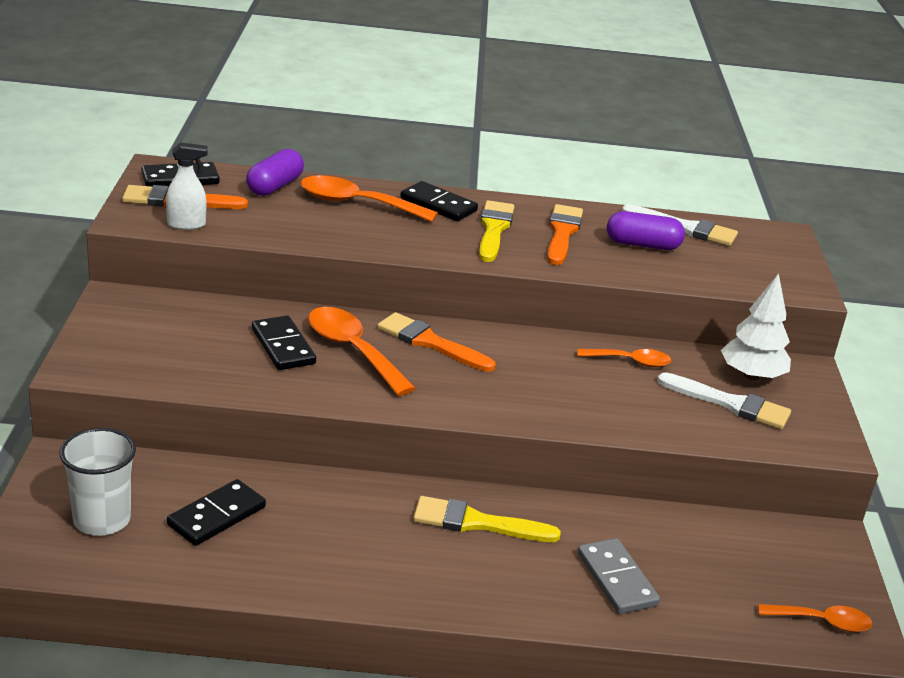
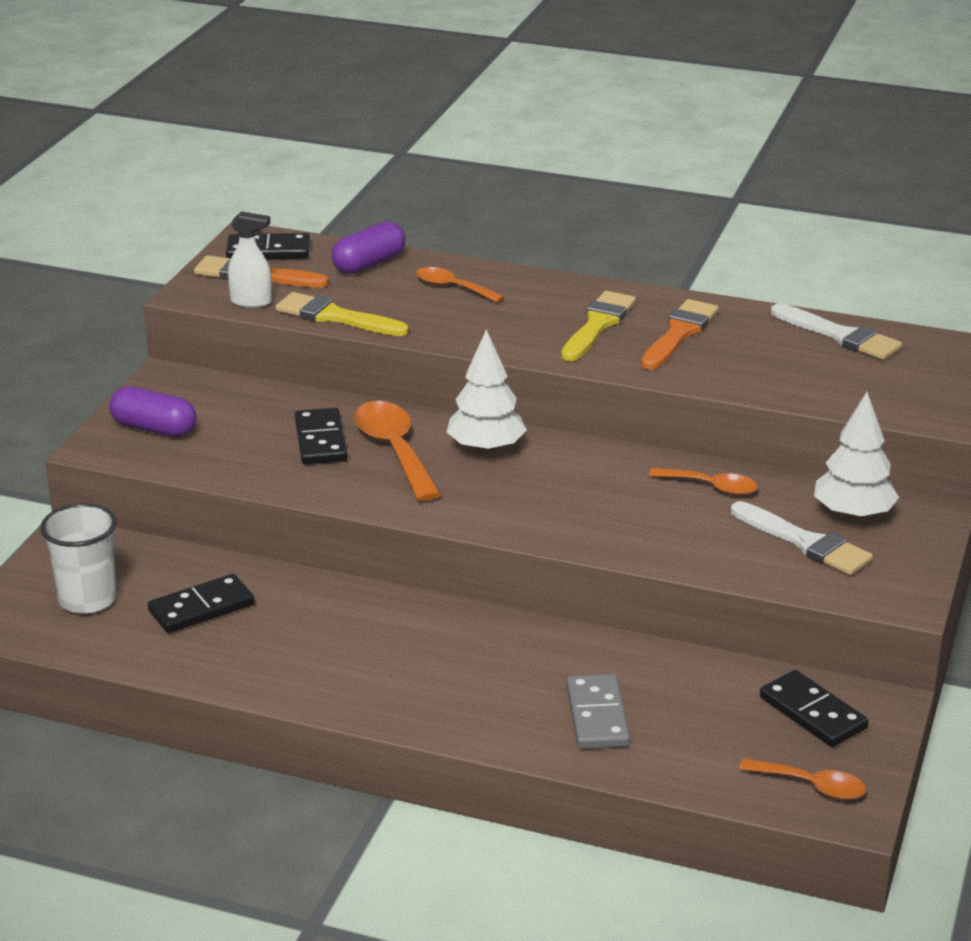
camera: 20 degrees right, 0 degrees up
(356, 204) = (452, 288): orange spoon -> orange spoon, size x0.61
(430, 342) = (486, 448): orange brush -> white tree
(438, 205) = (547, 293): black domino -> black domino (812, 713)
(476, 523) = (471, 644): yellow brush -> yellow brush (335, 317)
(642, 245) = (771, 352): purple capsule -> purple capsule (154, 428)

